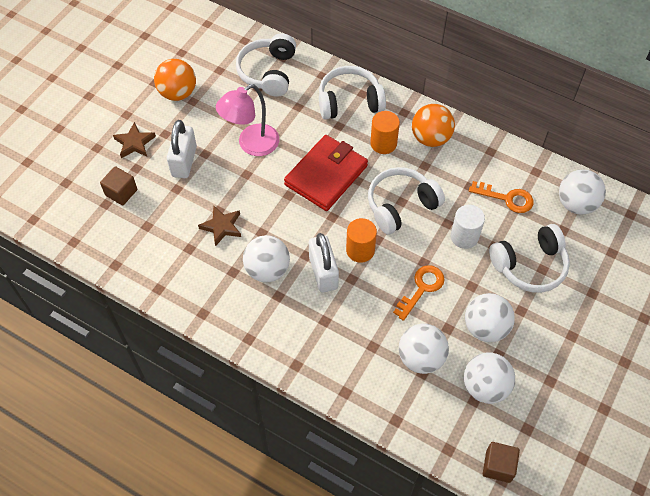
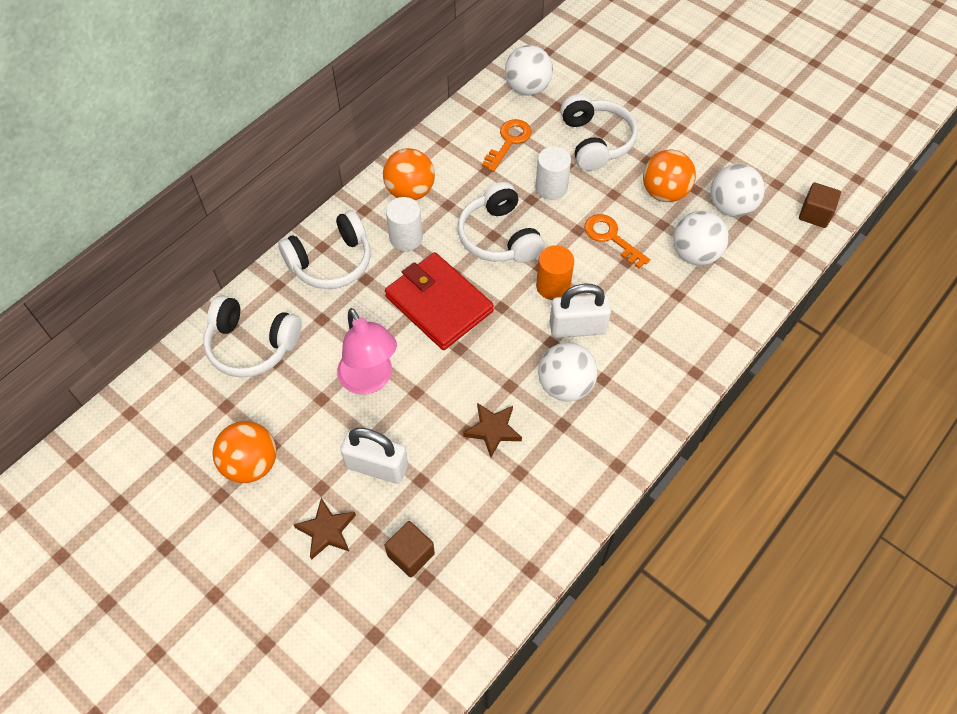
camera: 80 degrees left, 0 degrees up
(349, 102) = (331, 262): white headphones -> white headphones turned 120 degrees counterclockwise
(383, 143) = (406, 238): orange cylinder -> white cylinder
(485, 327) = (664, 192): white ball -> orange ball

